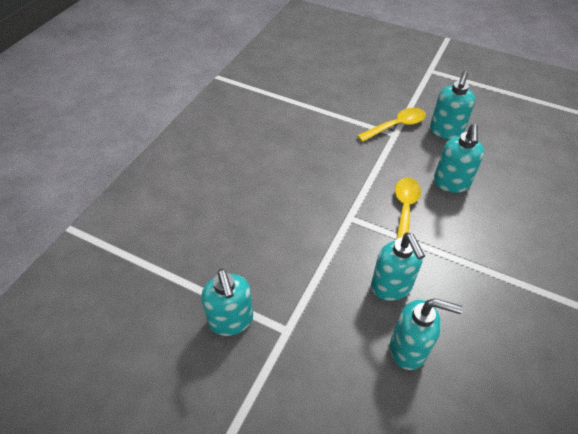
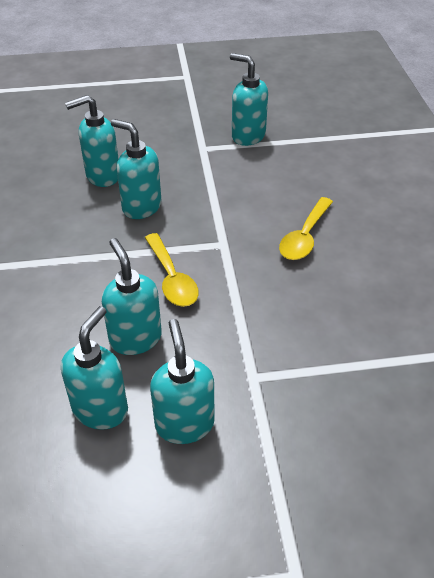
camera: 145 degrees right, 5 degrees down
(396, 126) = (261, 393): yellow spoon -> yellow spoon (304, 237)
(488, 156) = (101, 409): none -> turquoise soap dispenser

